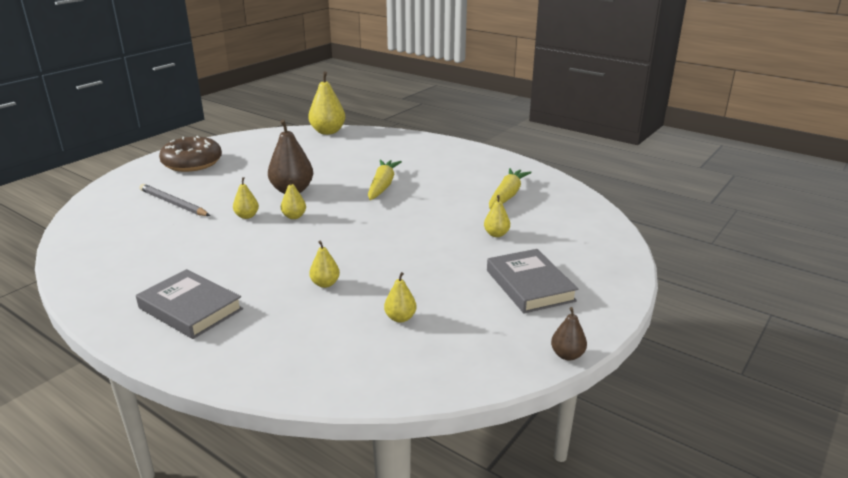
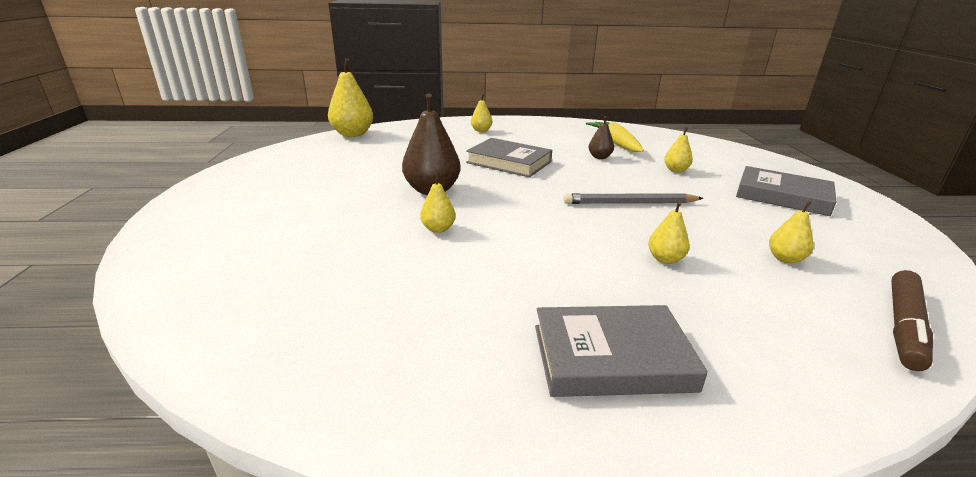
camera: 40 degrees left, 0 degrees up
(173, 203) = (309, 248): grey pencil -> grey pencil (630, 203)
(192, 163) = (241, 199): brown donut -> none
(294, 216) = (490, 212): yellow pear -> yellow pear (481, 130)
(364, 378) = (904, 326): none -> brown marker
(382, 186) = (509, 162): yellow carrot -> grey book
(567, 355) = (919, 232): brown pear -> brown pear (599, 157)

